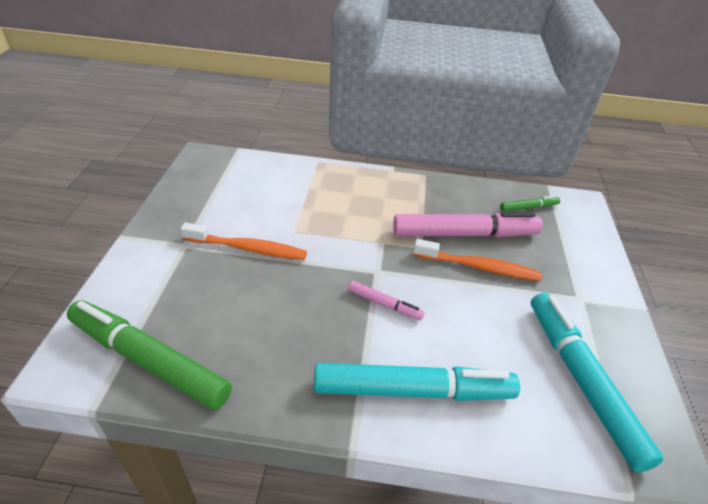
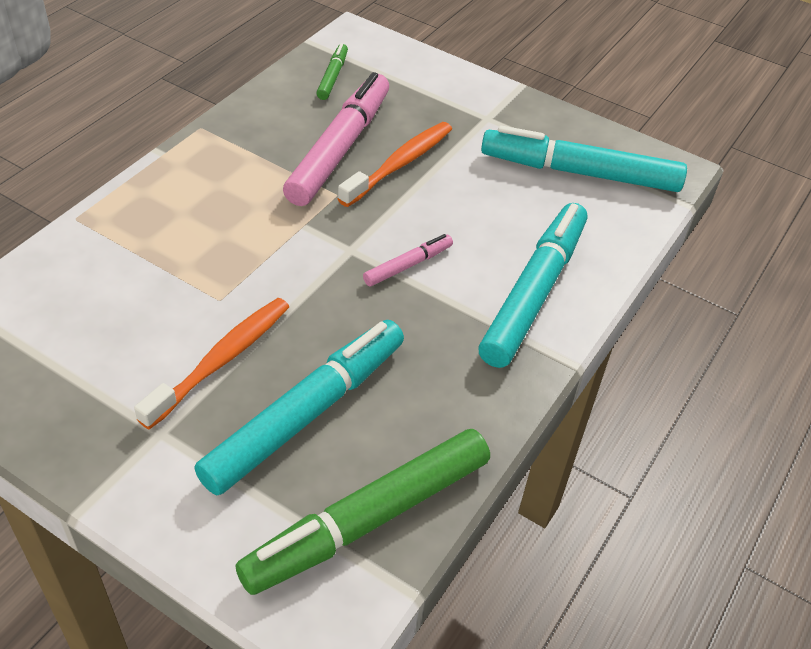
camera: 65 degrees left, 5 degrees up
(224, 299) = (306, 414): none -> turquoise marker

